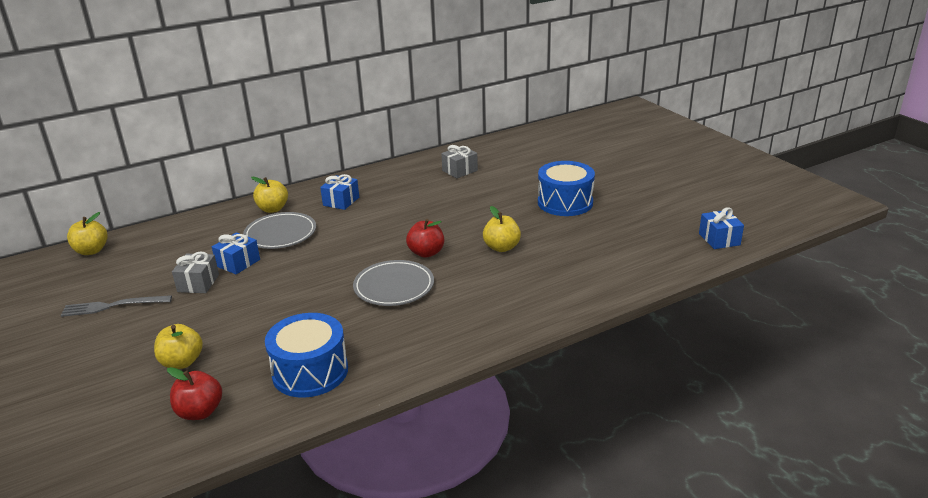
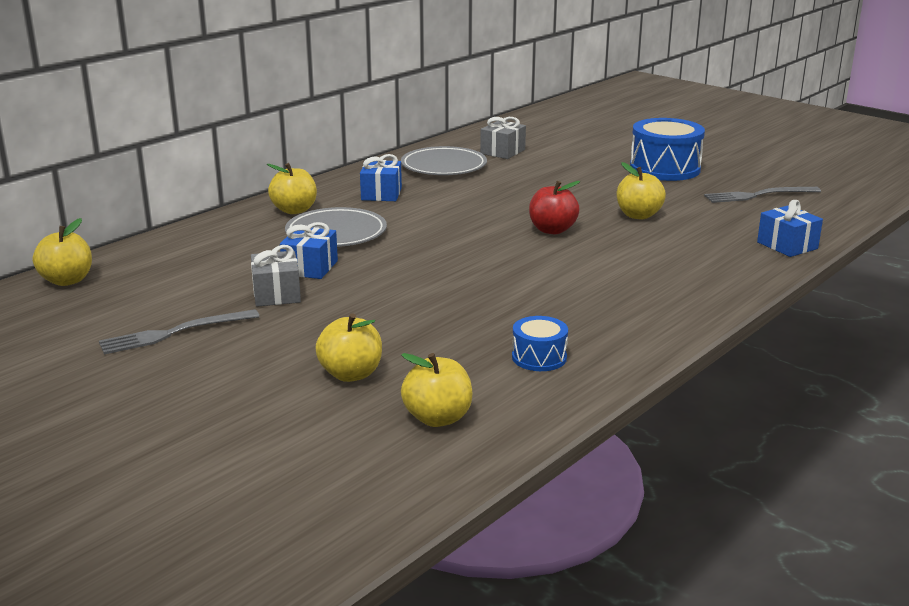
camera: 20 degrees left, 5 degrees down
(200, 412) = (437, 418): red apple -> yellow apple
(310, 372) = (539, 357): blue drum -> blue drum, size x0.53
(394, 287) = (550, 265): grey plate -> grey plate (443, 166)
(613, 240) = (758, 195): none -> grey fork
(719, 239) = (869, 183): blue gift -> blue gift (787, 245)

